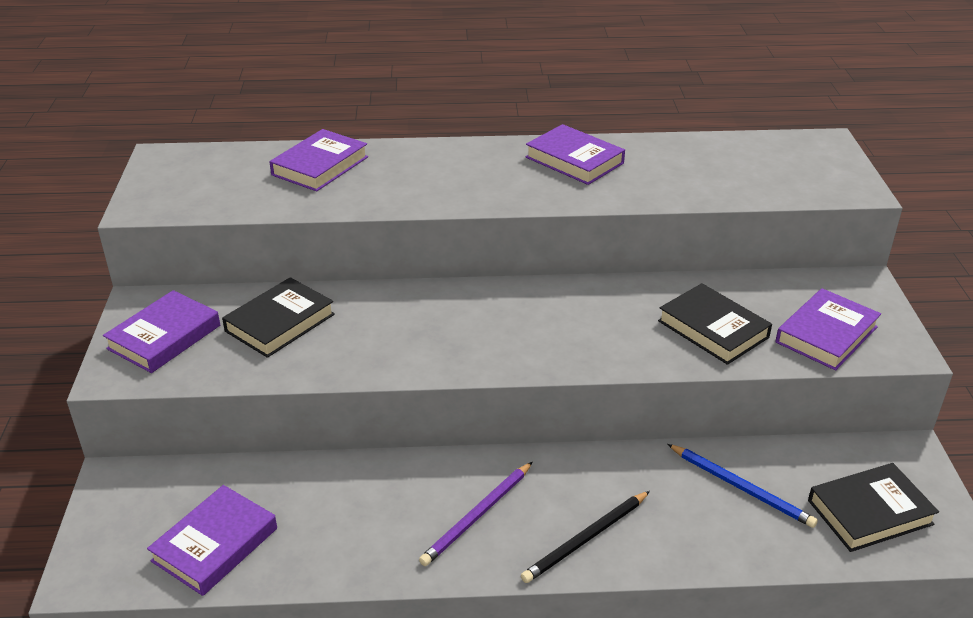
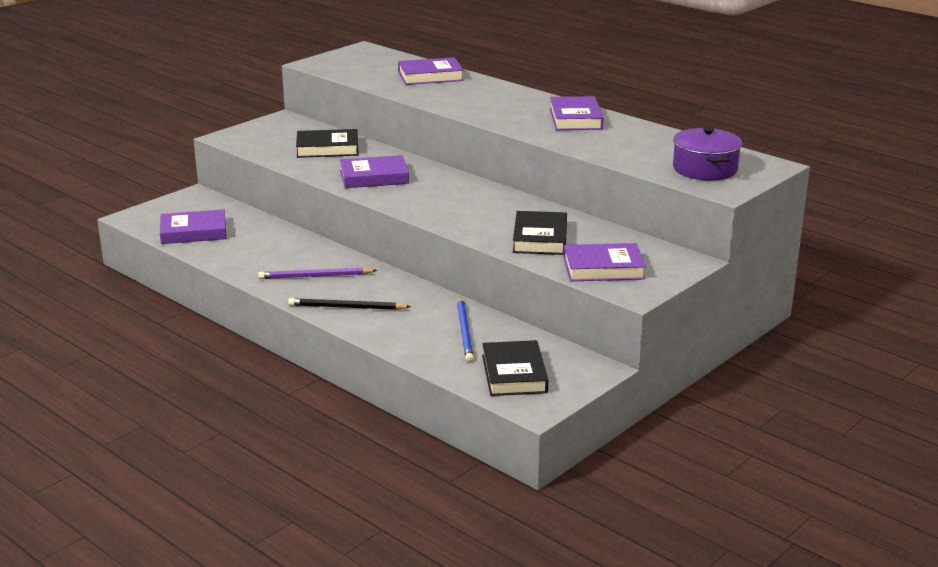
camera: 45 degrees right, 10 degrees down
(164, 337) = (269, 134): purple book -> purple book (374, 177)
(794, 172) = (705, 169): none -> purple pot
(870, 512) = (514, 374): black book -> black book turned 60 degrees clockwise

